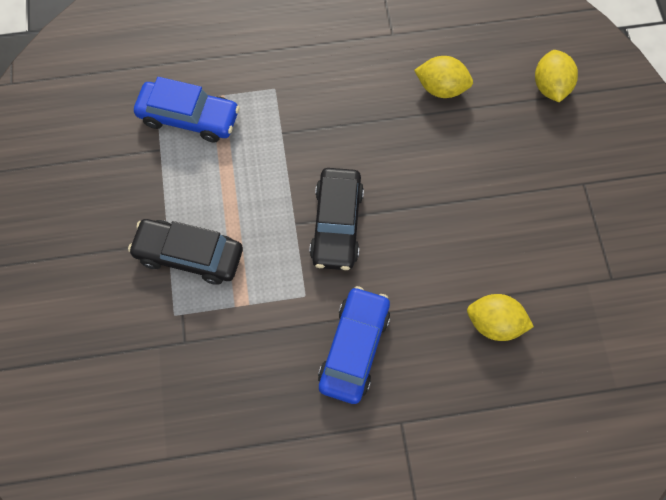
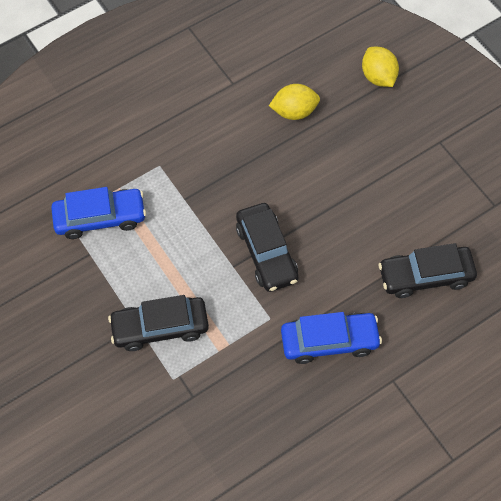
camera: 25 degrees left, 5 degrees down
(354, 348) = (329, 341): blue car -> blue car turned 90 degrees clockwise
(494, 323) = (425, 276): yellow lemon -> black car

